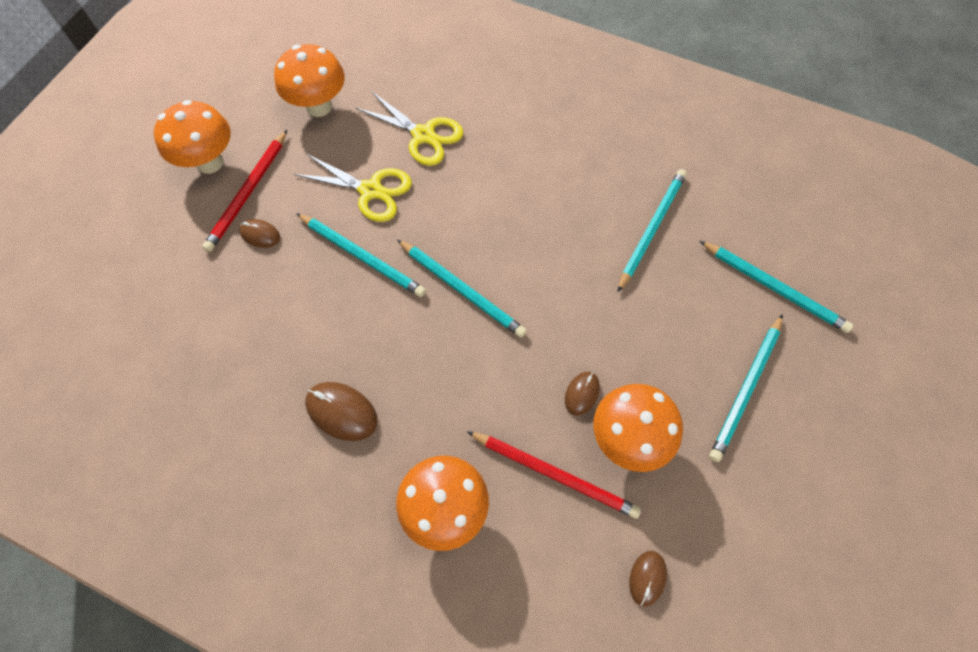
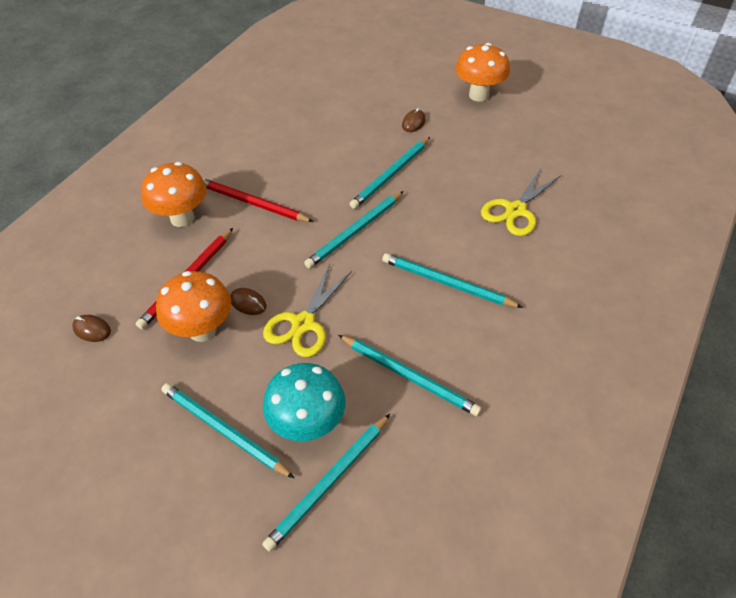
camera: 95 degrees right, 15 degrees down
(248, 193) = (451, 115): red pencil -> red pencil (252, 203)
(319, 106) = (540, 147): orange mushroom -> none
(341, 412) = (265, 167): brown mouse -> none
(371, 190) = (454, 178): yellow scissors -> yellow scissors (303, 324)
(532, 198) = (447, 283): none -> turquoise pencil
(721, 312) = (308, 424): none -> turquoise mushroom

